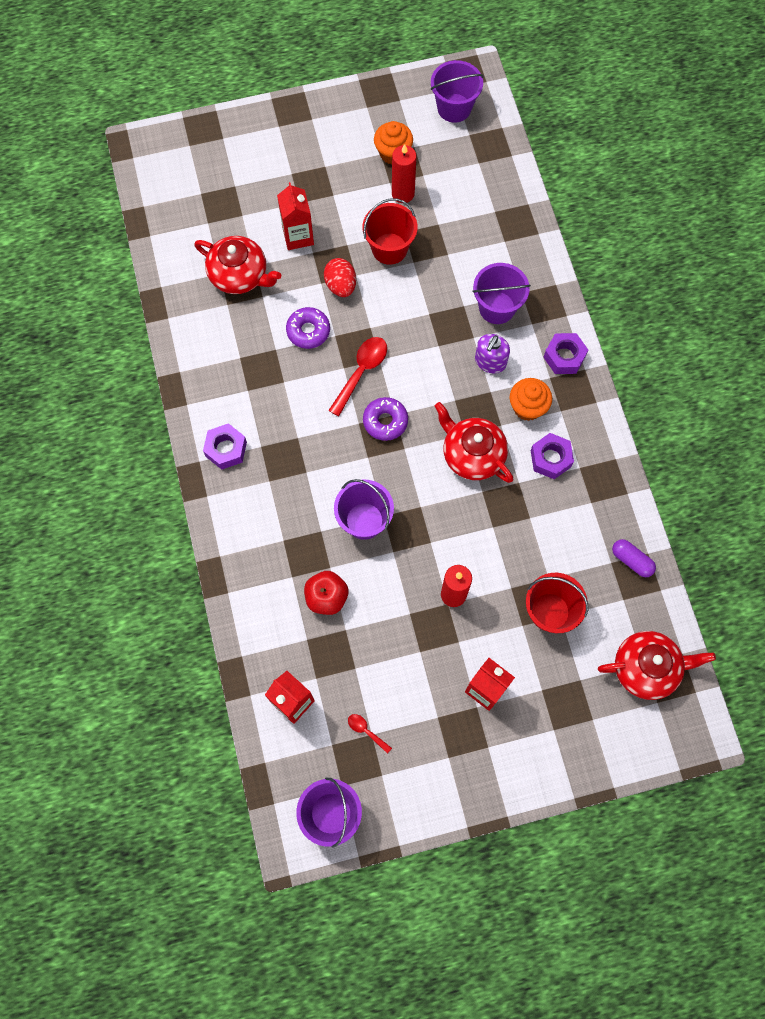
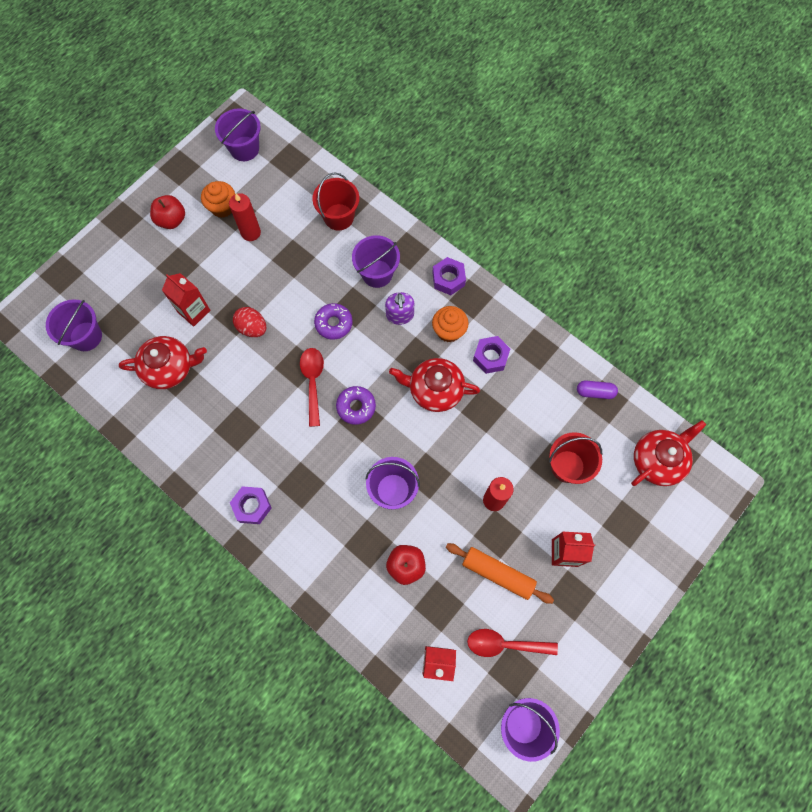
camera: 35 degrees left, 0 degrees up
(186, 199) = (86, 336): none -> purple bucket
(308, 331) = (252, 377): purple donut -> purple donut (334, 323)
(337, 137) = (171, 220): none -> red apple
(366, 731) = (504, 644): red spoon -> red spoon, size x1.95
(389, 248) = (269, 278): red bucket -> red bucket (339, 217)
(407, 664) = (498, 573): none -> orange rolling pin

